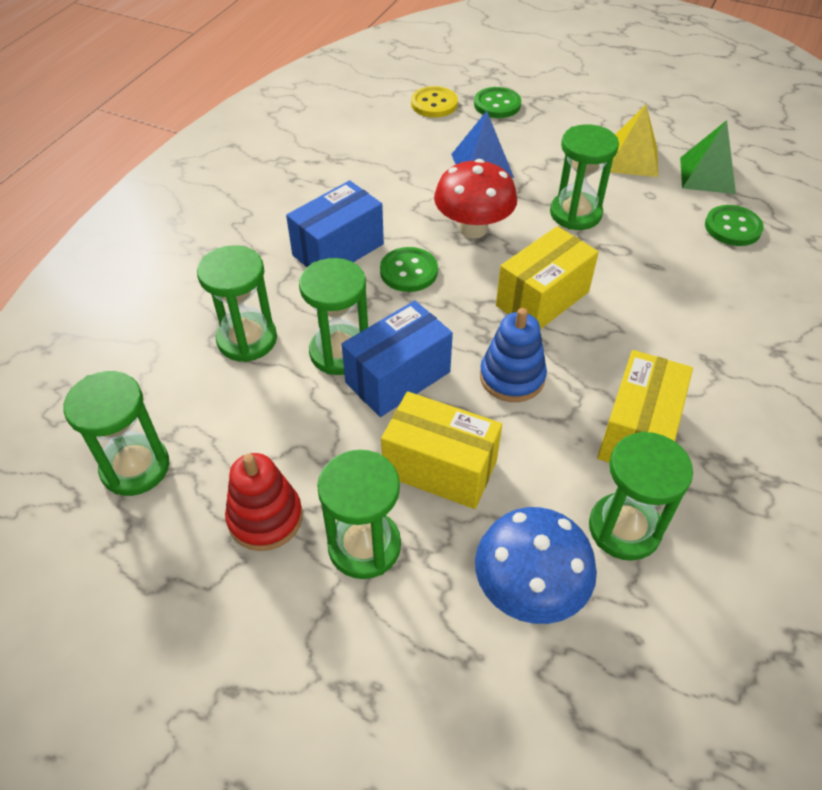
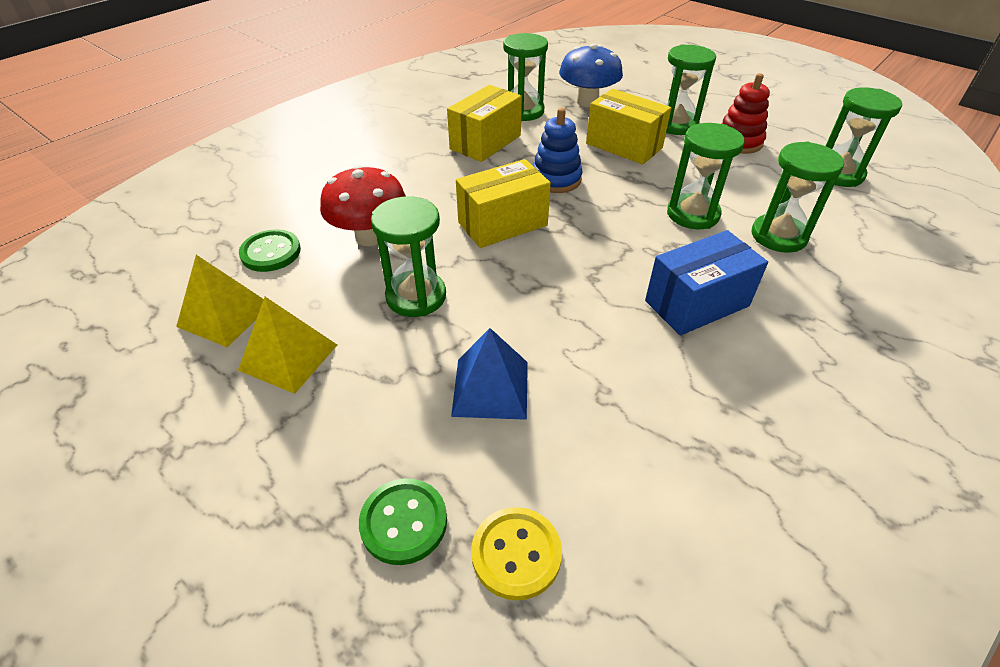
camera: 165 degrees left, 5 degrees down
(398, 377) = (645, 192): blue box -> none
(409, 271) = (621, 268): green button -> none
(473, 228) = (539, 300): red mushroom -> red mushroom (370, 236)
(707, 175) = (225, 315): green pyramid -> yellow pyramid

